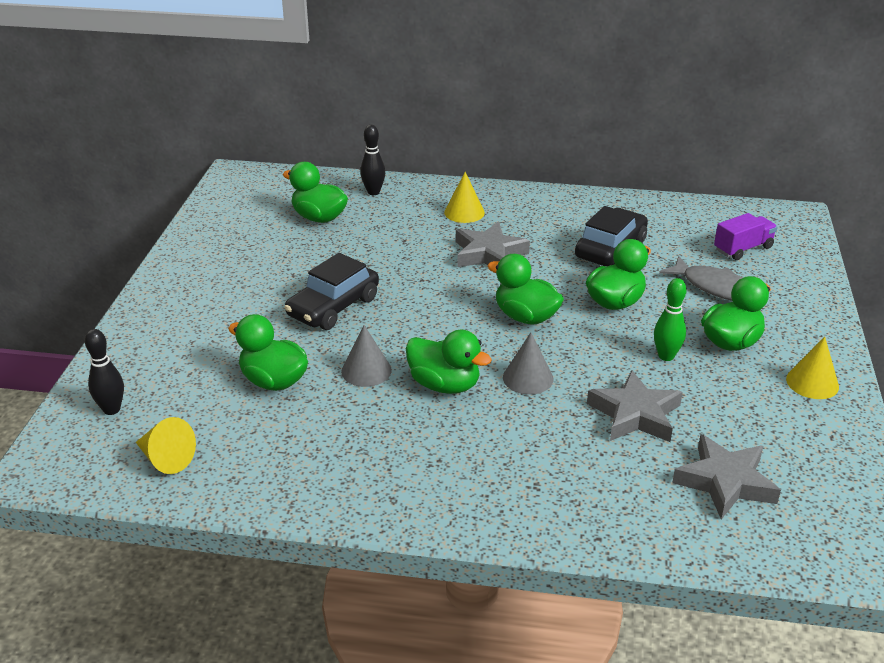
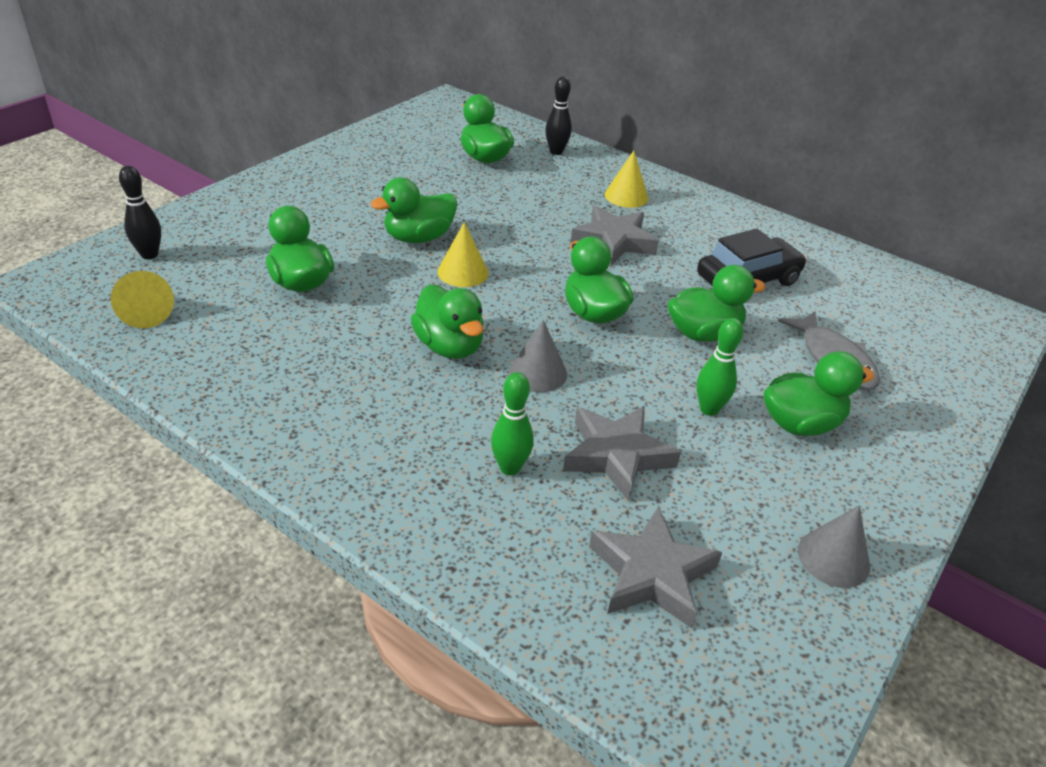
camera: 25 degrees right, 5 degrees up
(333, 307) = (418, 238): black car -> green duck
(366, 370) = (390, 304): grey cone -> grey cone (833, 558)
(572, 454) = (510, 468): none -> green bowling pin
(743, 249) = (905, 331): purple truck -> none
(812, 382) = (863, 508): yellow cone -> yellow cone (463, 272)

